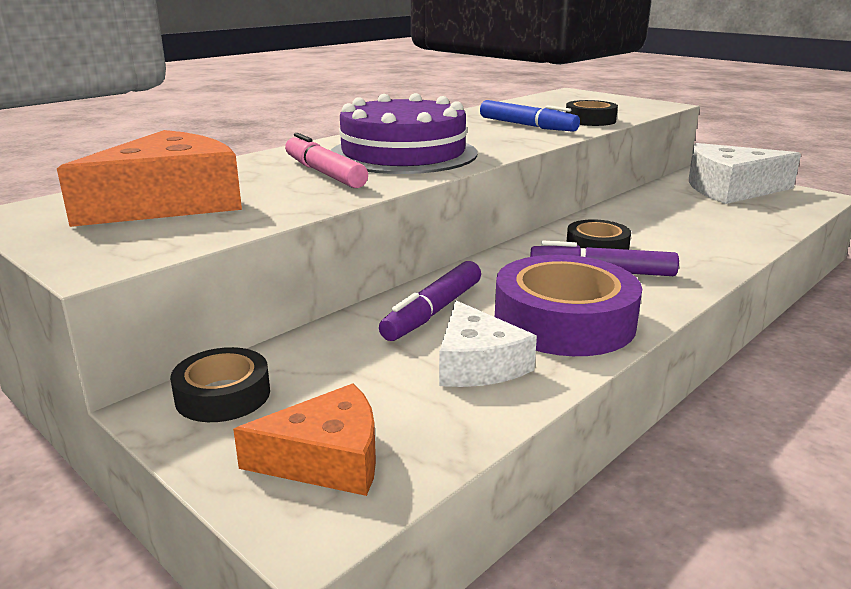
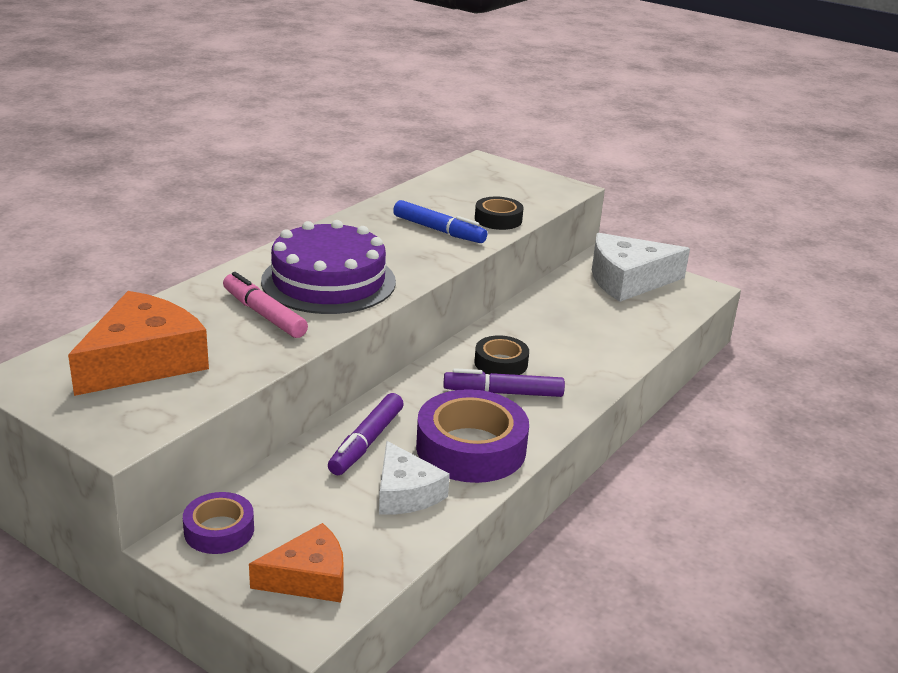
camera: 10 degrees left, 5 degrees up
(223, 395) = (219, 530): black tape -> purple tape

